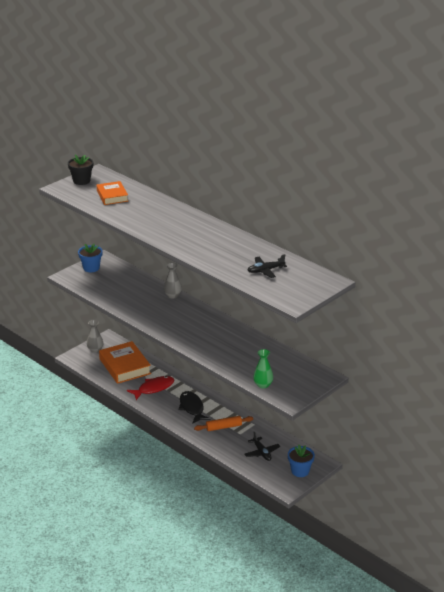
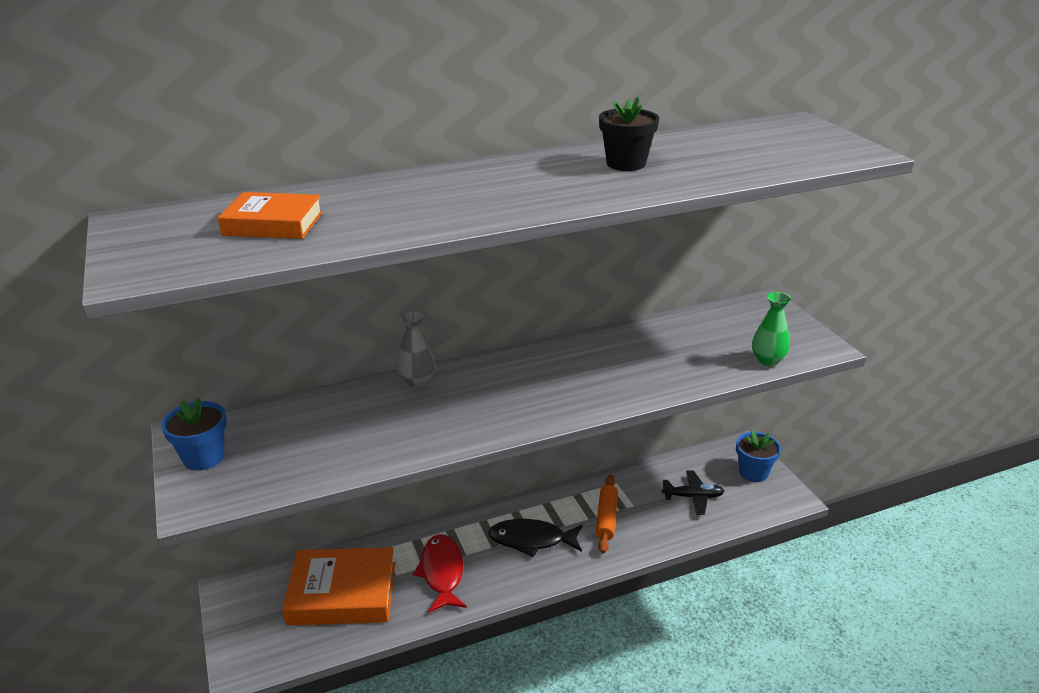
camera: 65 degrees left, 0 degrees up
(81, 181) = (141, 243): black flower pot -> black flower pot (626, 164)
(95, 350) = (249, 623): grey vase -> none
(265, 270) = (734, 152): black plane -> none

